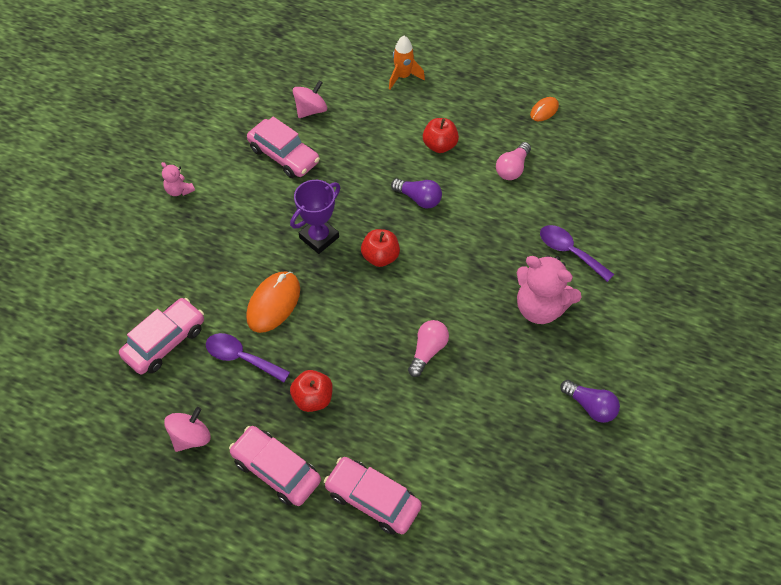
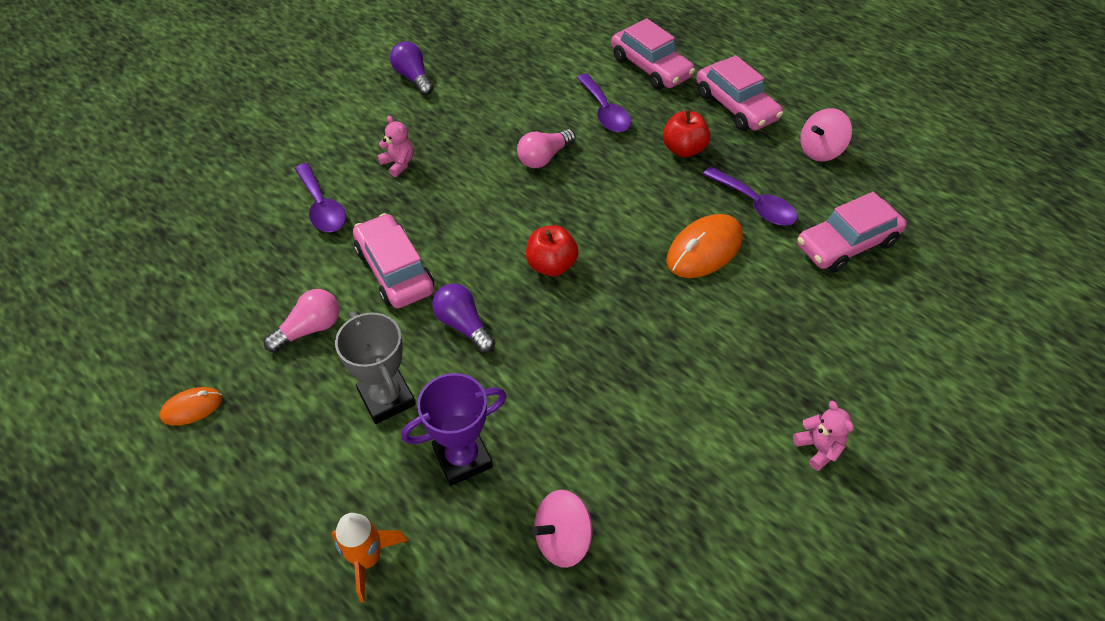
camera: 160 degrees left, 5 degrees down
(284, 155) = (636, 459): pink car -> pink car (395, 270)
(319, 237) = (622, 312): purple trophy -> purple trophy (462, 458)
(396, 421) = (605, 112): none -> purple spoon
(440, 145) = (387, 398): red apple -> grey trophy
(540, 307) = (398, 163): pink teddy bear -> pink teddy bear, size x0.49

